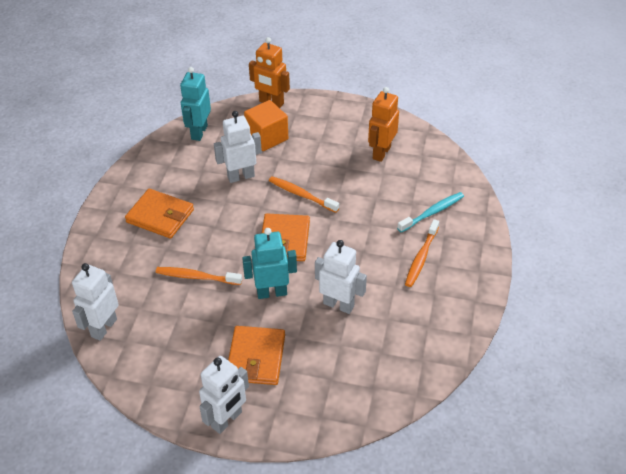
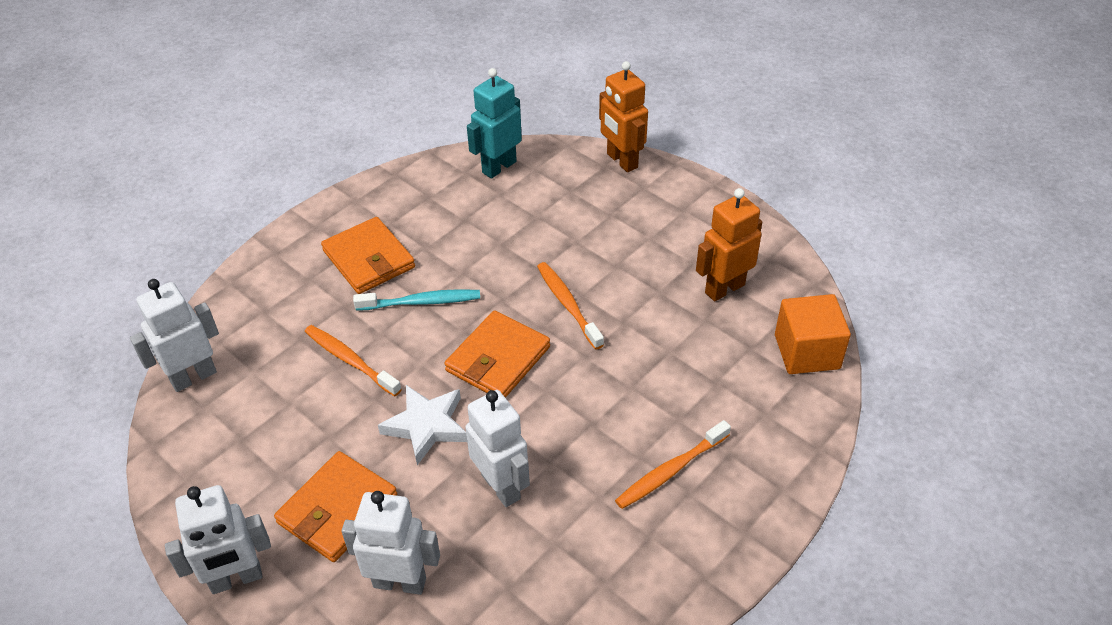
camera: 30 degrees right, 0 degrees up
(241, 176) = (507, 246): white robot -> white robot (400, 582)
(267, 137) = (581, 206): orange cube -> orange cube (807, 352)
(272, 292) = (426, 426): turquoise robot -> white star
(432, 212) = (737, 409): turquoise toothbrush -> turquoise toothbrush (421, 302)

